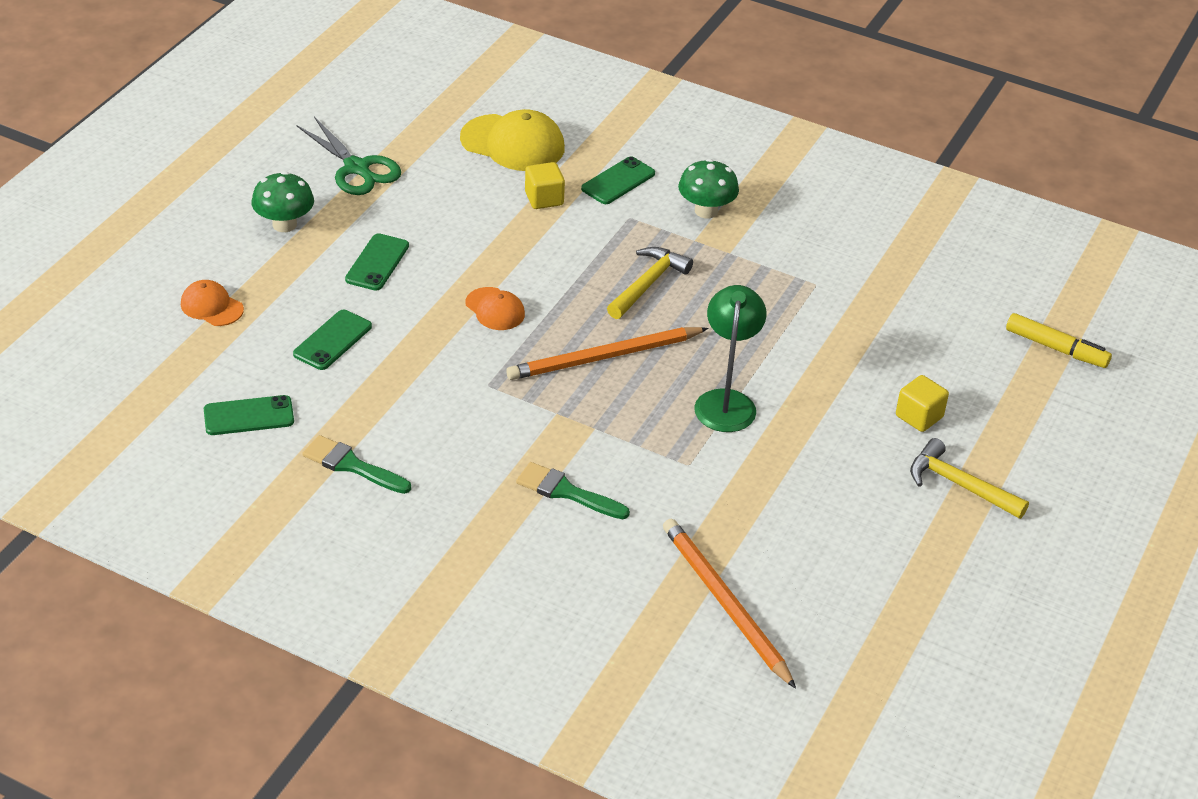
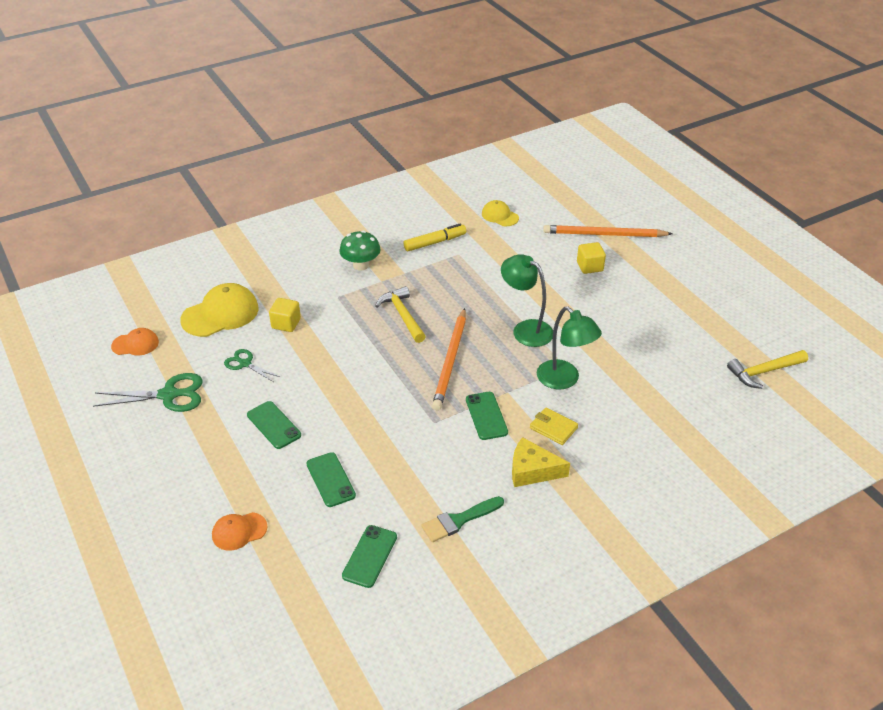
camera: 55 degrees left, 0 degrees up
(284, 224) = (190, 456): green mushroom -> none
(451, 198) = (245, 364): none -> green scissors
(478, 498) = (532, 470): none -> yellow cheese
(495, 309) = (368, 389): orange cap -> orange cap (135, 344)
(566, 492) = (553, 428): green brush -> yellow wallet
(618, 181) = (301, 287): green phone -> green phone (486, 416)
(662, 471) = (564, 380): none -> green lamp
(725, 603) = (685, 402): orange pencil -> orange pencil (604, 234)
(938, 290) = (500, 216): none -> yellow cap
(959, 485) = (649, 277): yellow hammer -> yellow hammer (764, 372)
(1056, 348) = (573, 200): yellow marker -> yellow marker (434, 242)

